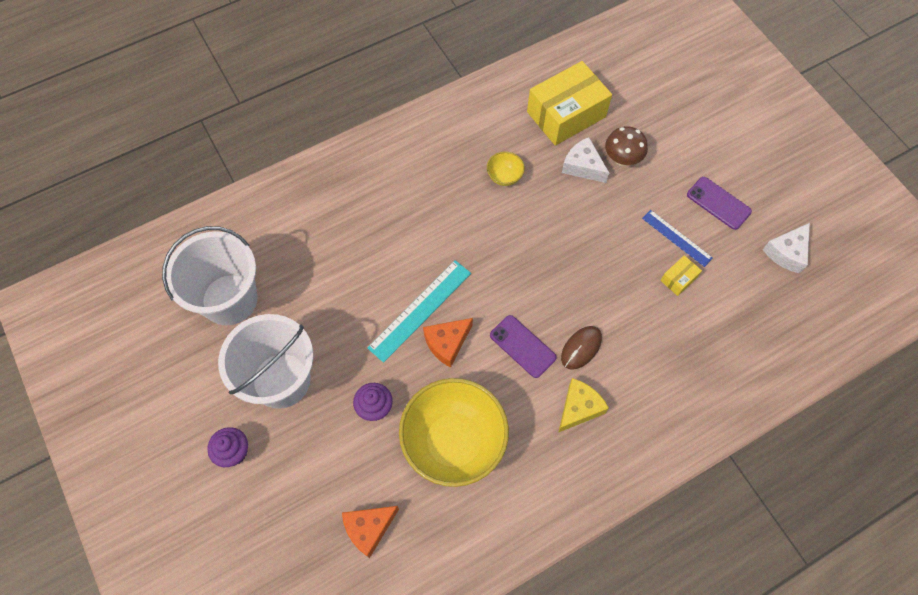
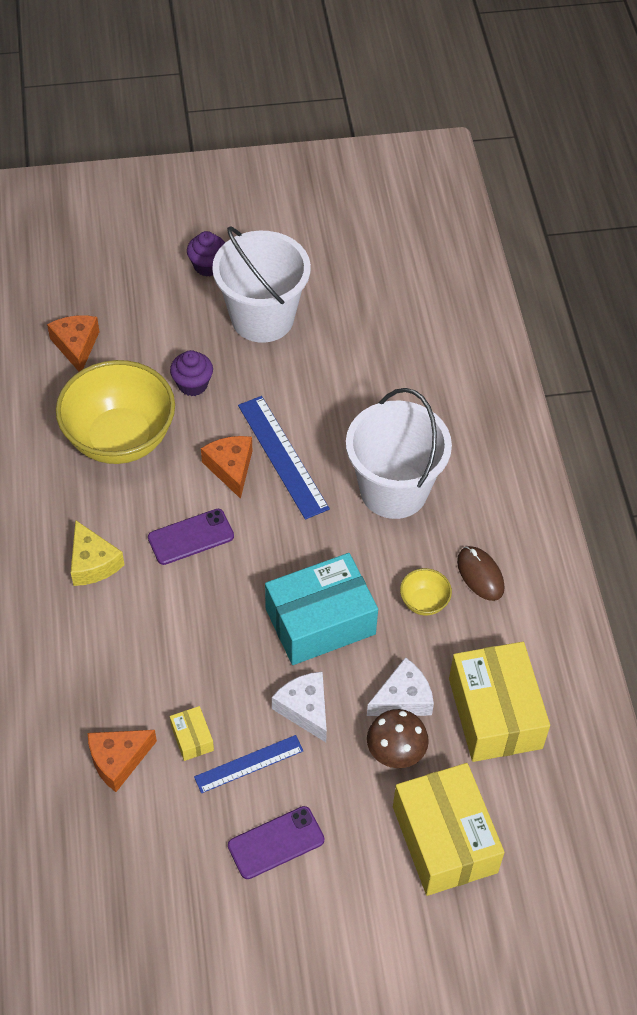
camera: 110 degrees right, 10 degrees down
(229, 299) = (375, 298): white bucket -> white bucket (394, 490)
(420, 310) = (283, 456): turquoise ruler -> blue ruler
(550, 233) = (320, 621): none -> turquoise box
(581, 348) = (159, 593): brown mouse -> brown mouse (480, 575)
(663, 116) = (444, 839): none -> yellow box
(720, 318) = (118, 760): none -> orange cheese
(786, 253) = (164, 892): white cheese -> white cheese (305, 709)

